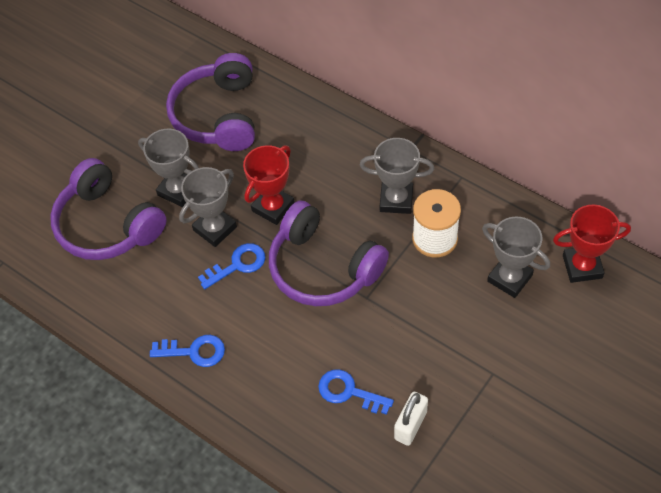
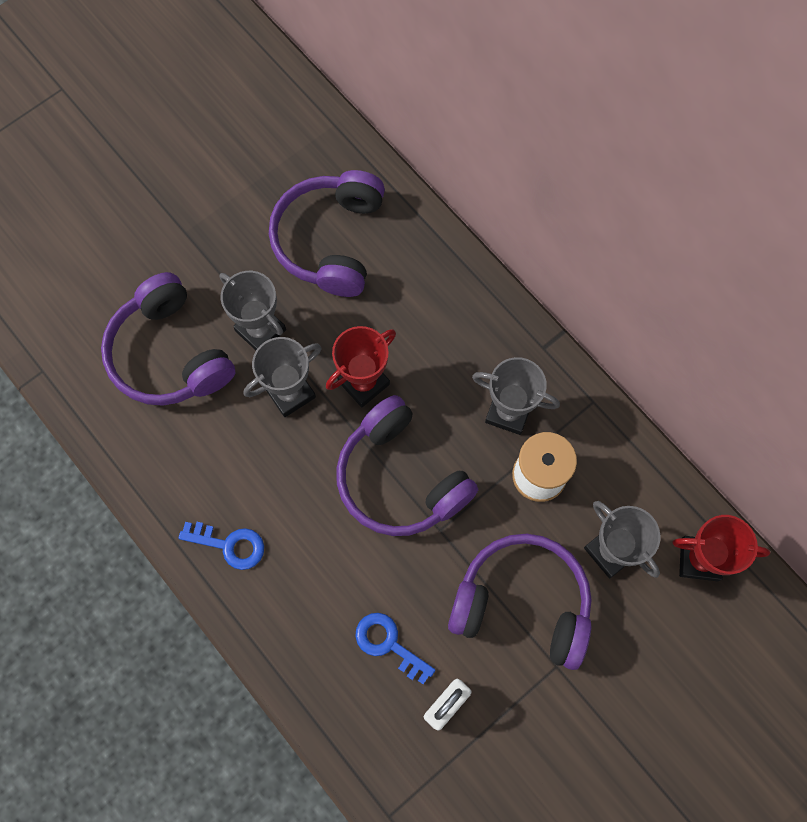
camera: 10 degrees right, 15 degrees up
(238, 265) = (305, 447): blue key -> none
(450, 334) = (522, 604): none -> purple headphones

